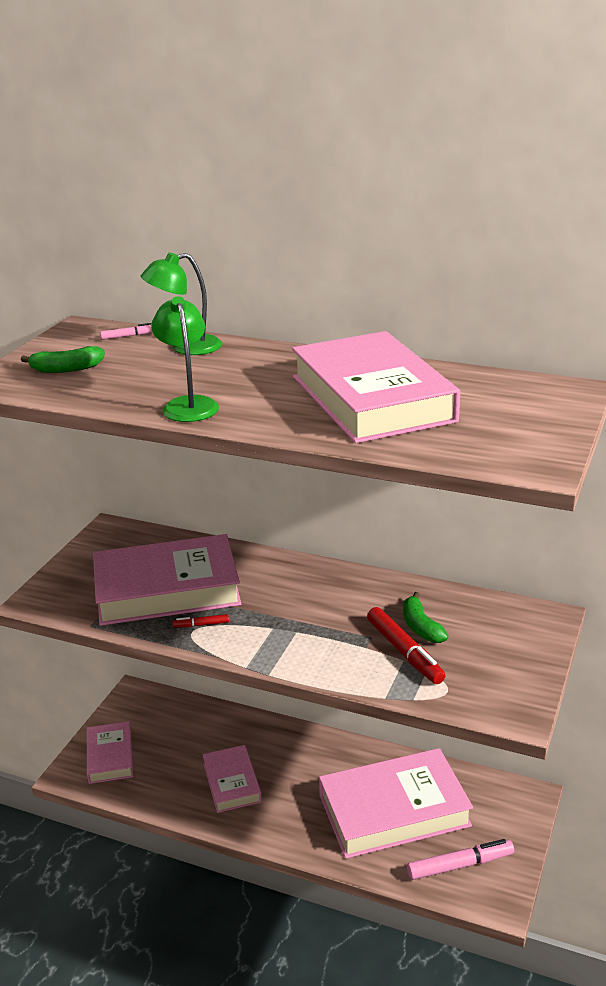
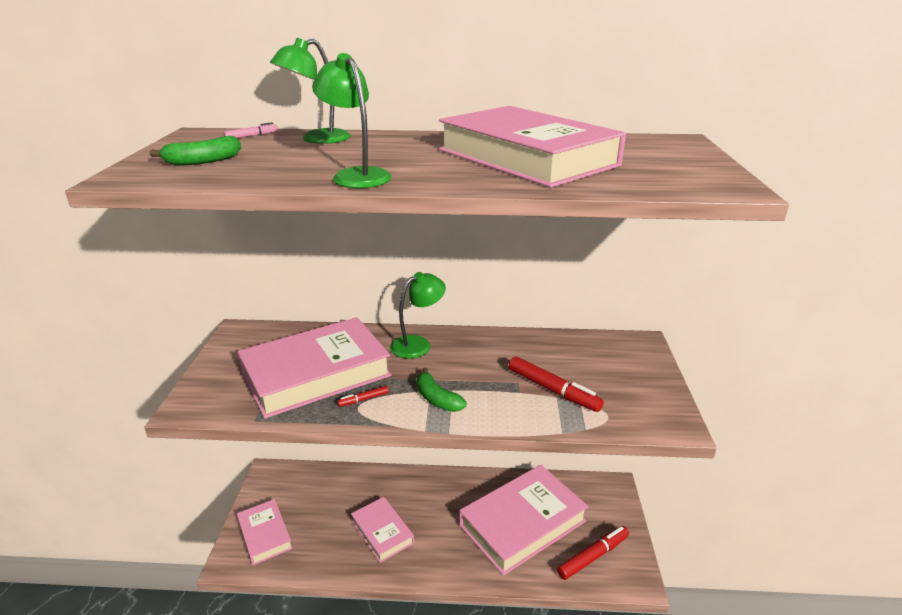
camera: 20 degrees left, 0 degrees up
(287, 575) = (418, 344): none -> green lamp
(421, 627) = (552, 367): green banana -> green banana (437, 399)
(460, 865) = (593, 556): pink marker -> red marker

